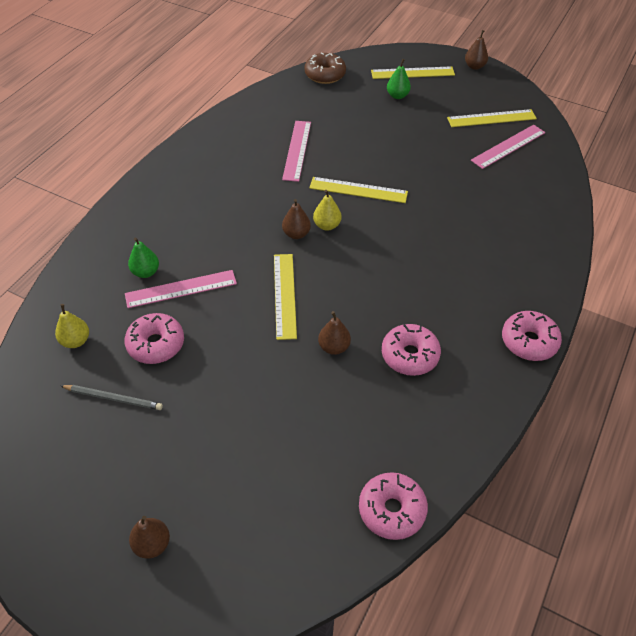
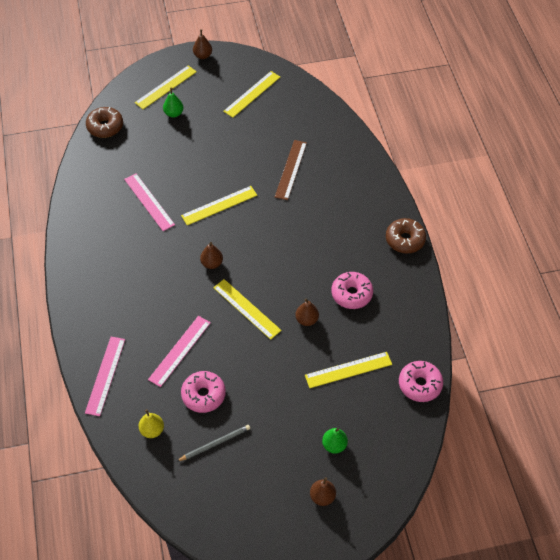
camera: 40 degrees left, 5 degrees up
(146, 272) = (145, 356): green pear -> green pear (334, 445)
(325, 430) = (348, 370): none -> yellow ruler
(327, 225) = (225, 244): yellow pear -> none
(464, 201) = (291, 169): none -> brown ruler
(508, 146) = (281, 110): pink ruler -> pink ruler (105, 375)
(529, 341) = (405, 240): pink donut -> brown donut

